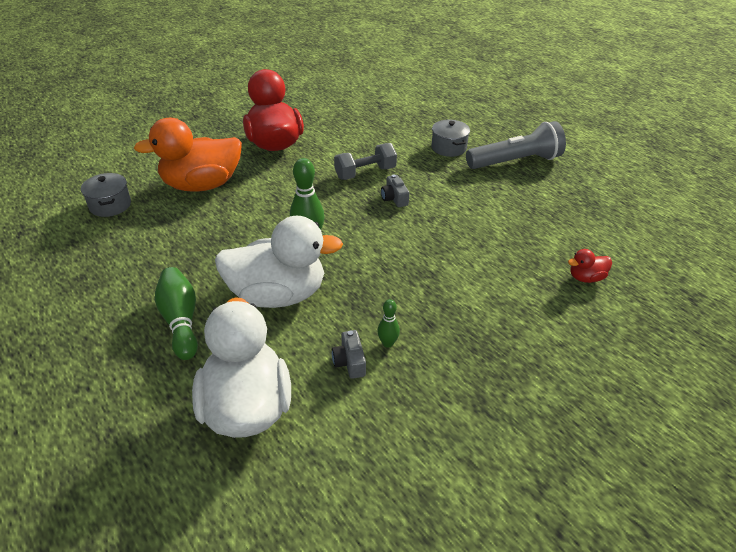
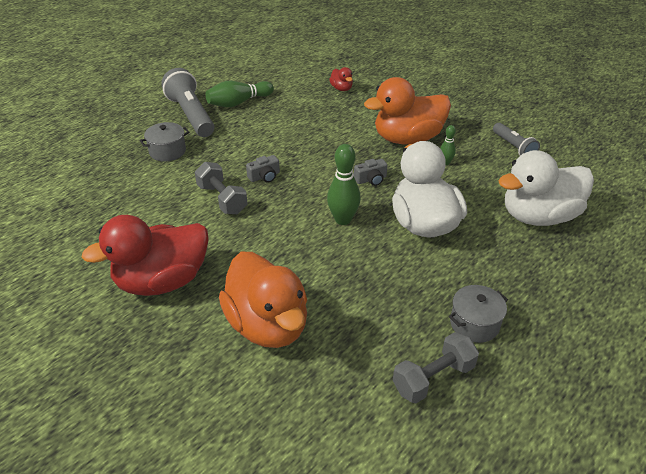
camera: 100 degrees left, 0 degrees up
(93, 258) = (433, 378): none -> grey dumbbell
(110, 205) = (332, 406): grey pot -> grey pot (474, 324)
(181, 321) = (483, 275): green bowling pin -> green bowling pin (238, 103)
(349, 362) = (472, 177): grey camera -> grey camera (371, 179)
(412, 437) = (513, 147): none -> grey flashlight
(450, 318) = (407, 139): none -> orange duck

